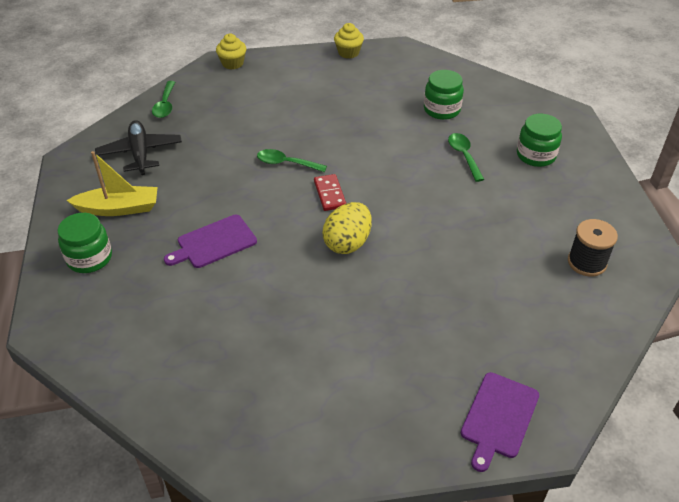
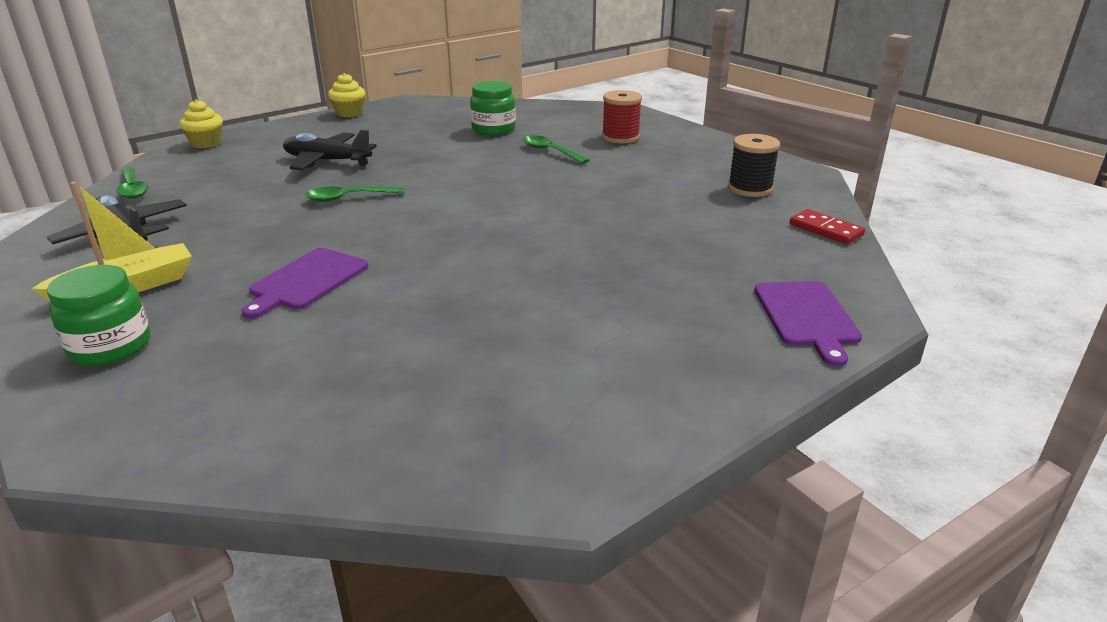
camera: 30 degrees left, 15 degrees down
(297, 113) = (327, 161): none -> black plane
(329, 194) = (427, 208): red domino -> red domino (825, 230)
(347, 243) = (487, 237): yellow egg -> none
(536, 155) = (620, 137): green jar -> red spool

